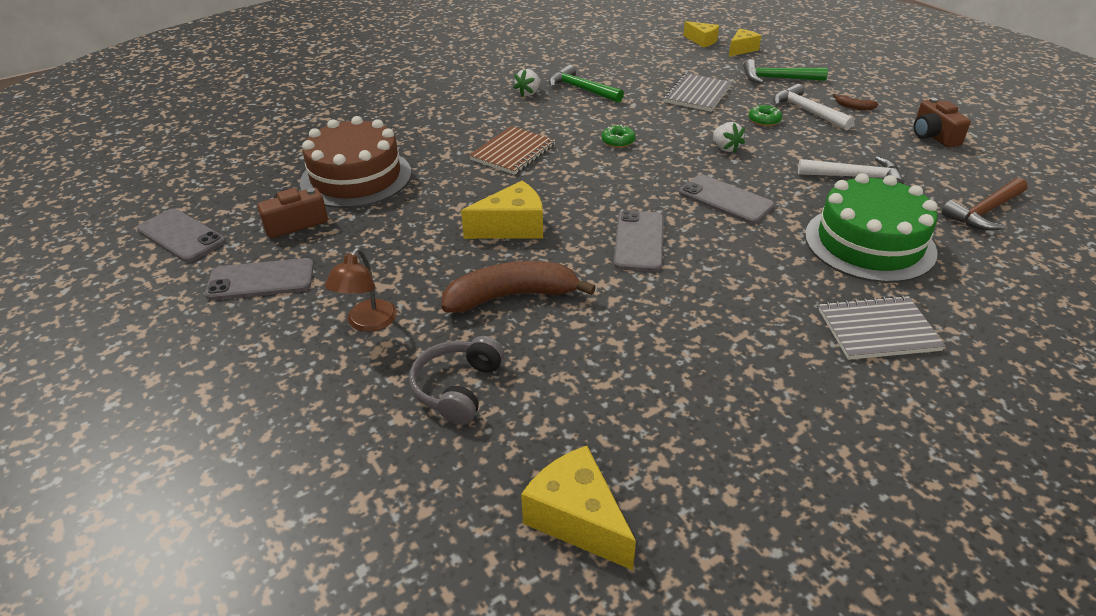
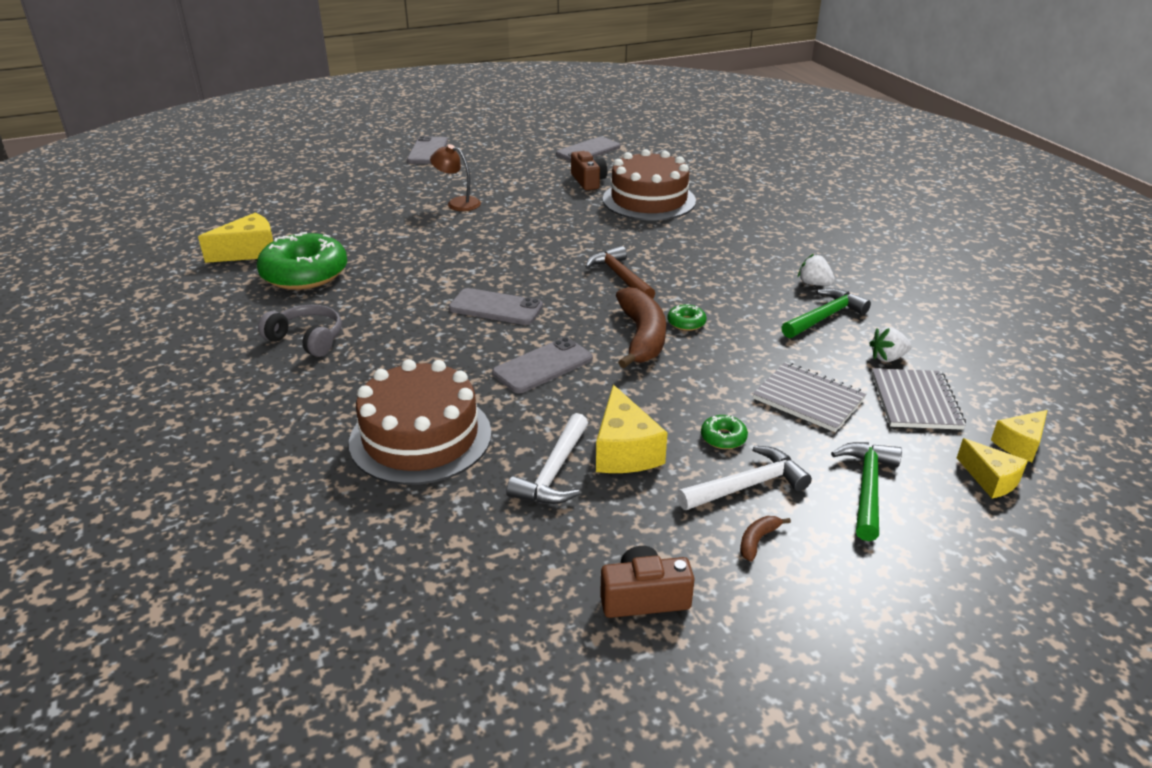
camera: 100 degrees right, 5 degrees down
(261, 280) = (523, 173): grey phone -> grey phone (427, 151)
(458, 388) = (376, 226): grey headphones -> grey headphones (307, 339)
(512, 227) = (545, 255): yellow cheese -> yellow cheese (624, 451)
(512, 296) = (455, 249): brown banana -> brown banana (642, 337)
(513, 152) = (675, 265): brown notebook -> none
(624, 420) = (305, 273): none -> green donut
(725, 148) = (653, 390): white strawberry -> white strawberry (887, 358)
(869, 243) = (420, 437): green cake -> brown cake
(878, 330) = (301, 399): grey notebook -> grey notebook (915, 401)
(984, 212) = (429, 558): brown hammer -> brown hammer (620, 277)

